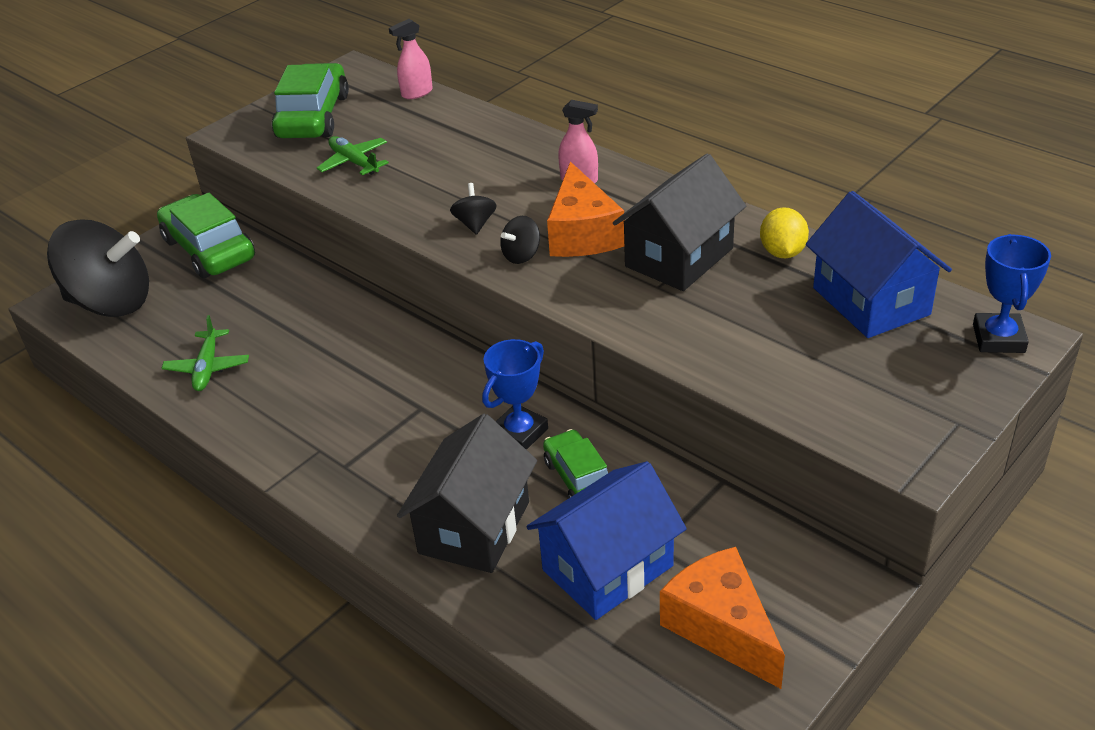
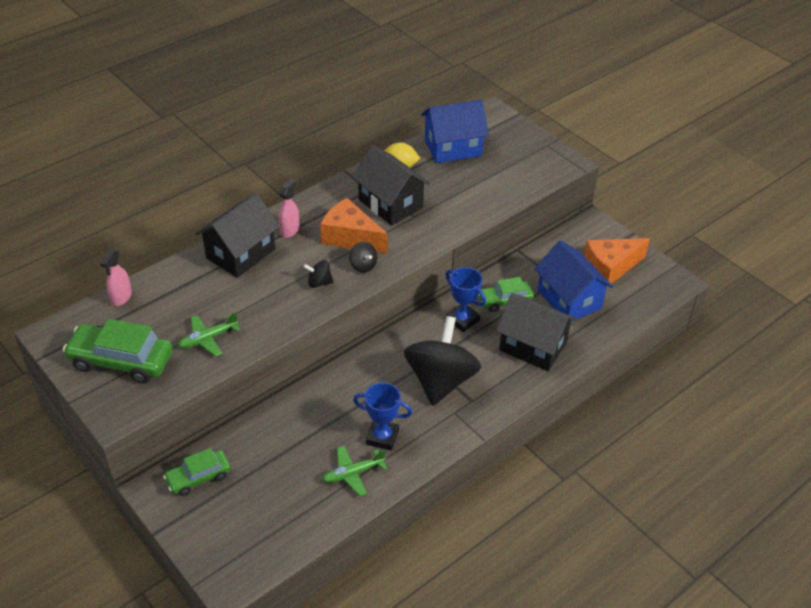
camera: 85 degrees left, 5 degrees up
(111, 303) = (246, 542): black spinning top -> black spinning top (440, 381)
(207, 367) = (352, 473): green plane -> green plane turned 150 degrees clockwise
(209, 249) = (198, 477): green car -> green car, size x0.61
(416, 93) = (121, 298): pink spray bottle -> pink spray bottle turned 45 degrees clockwise
(518, 153) = (240, 253): none -> black house
(582, 233) = (350, 237): orange cheese -> orange cheese turned 150 degrees counterclockwise
(998, 338) = (493, 119): blue trophy -> blue trophy (382, 437)

